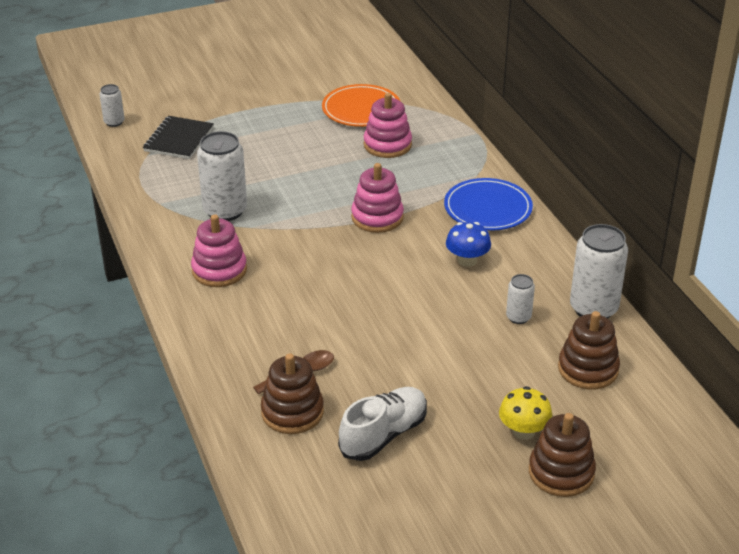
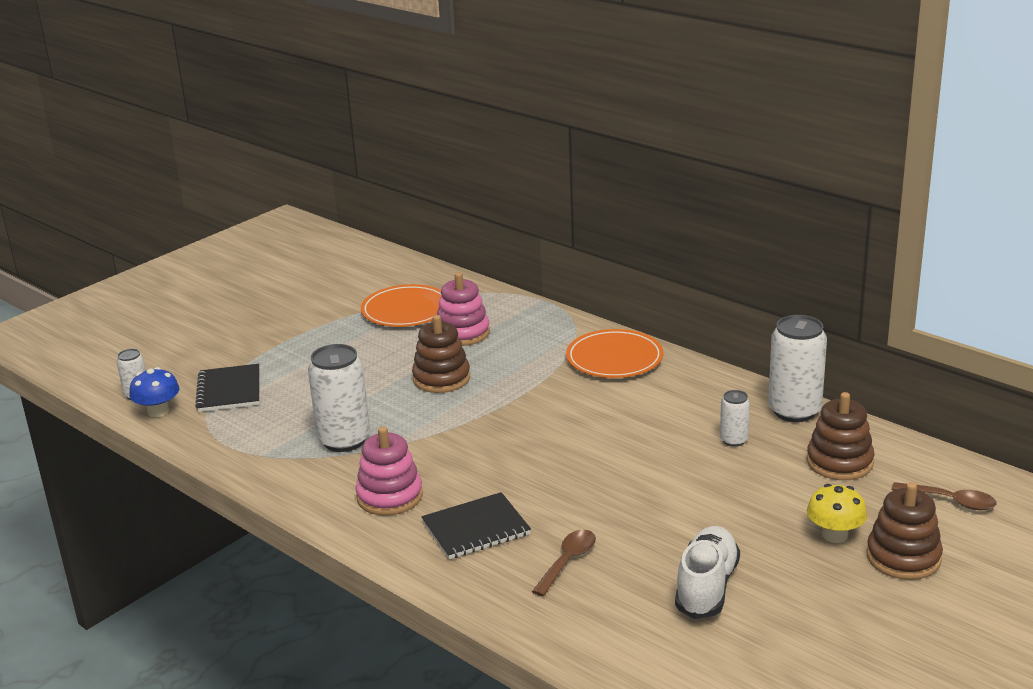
camera: 25 degrees left, 10 degrees down
(258, 320) = (476, 528): none -> black notebook
(292, 412) = (594, 600): brown stacking toy -> brown stacking toy (441, 378)
(377, 217) = (513, 398): pink stacking toy -> none
(467, 260) = (638, 408): blue mushroom -> blue mushroom (158, 411)
(487, 208) = (614, 358): blue plate -> orange plate
(649, 439) = (951, 501): none -> brown spoon

